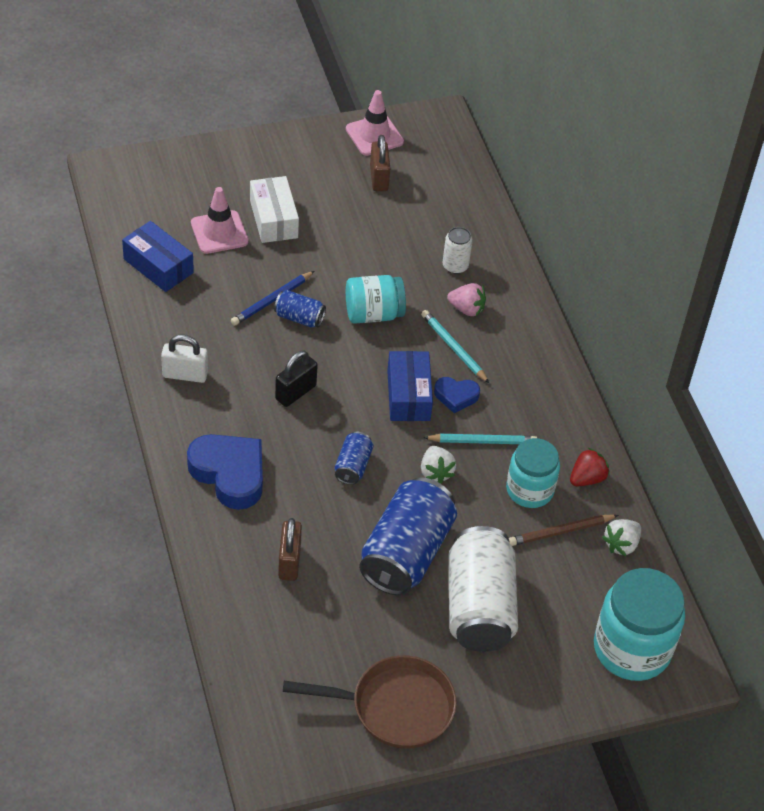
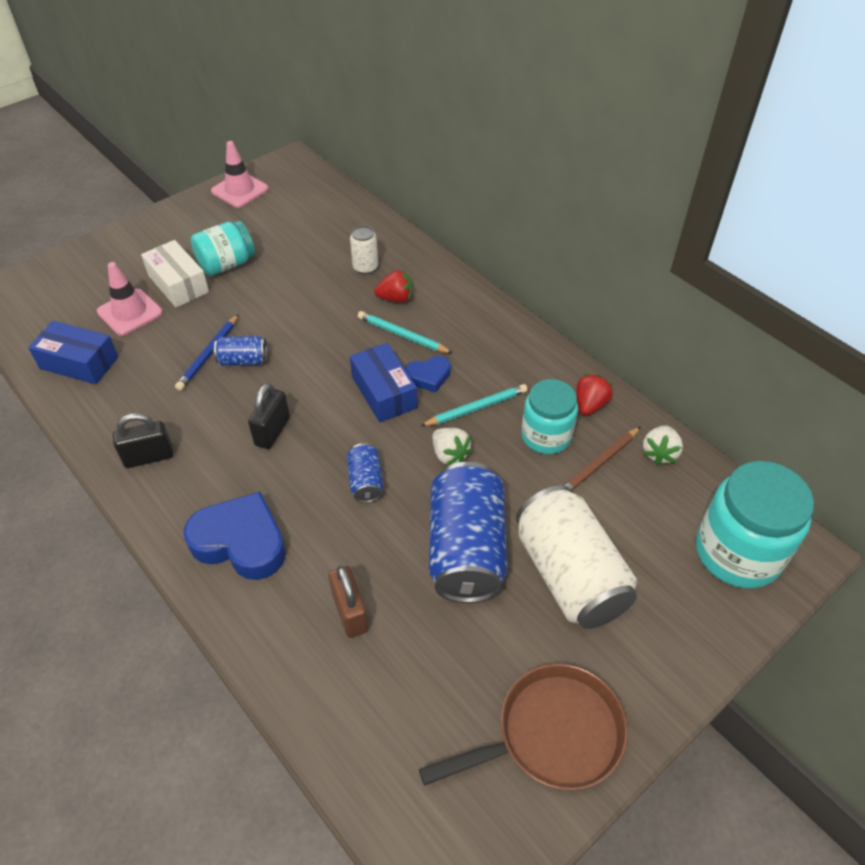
camera: 20 degrees left, 0 degrees up
(185, 374) = (149, 457): white padlock -> black padlock
(373, 314) = (313, 332): turquoise jar -> turquoise jar (227, 264)
(379, 178) = (260, 221): brown padlock -> none
(466, 309) = (395, 298): pink strawberry -> red strawberry

